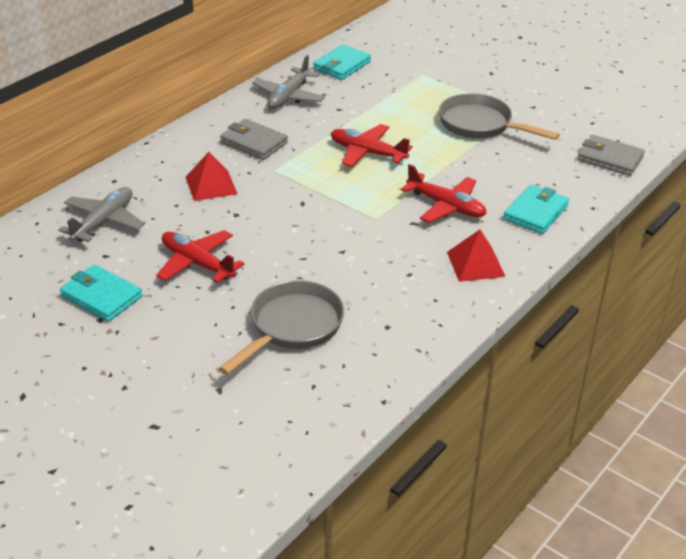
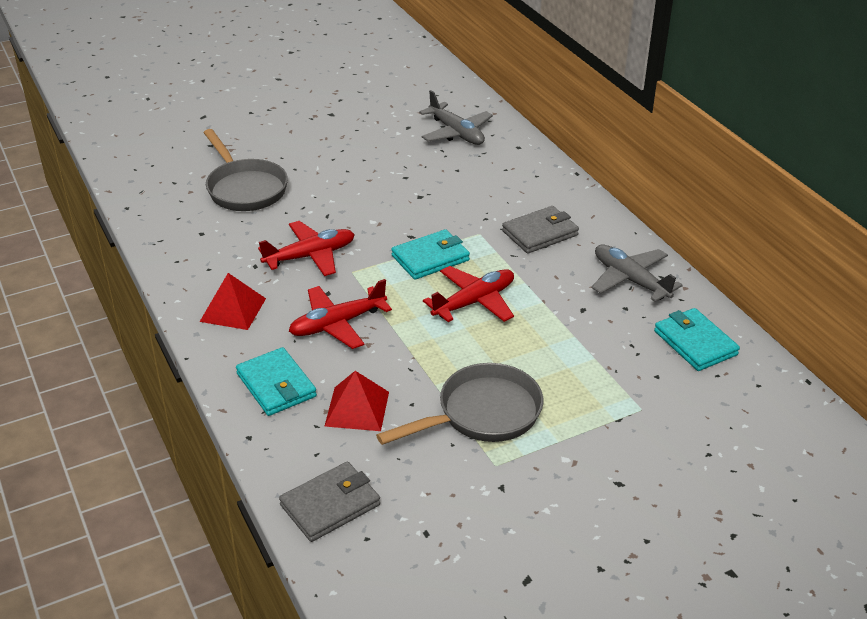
camera: 115 degrees right, 0 degrees up
(101, 296) = (357, 118): turquoise wallet -> turquoise wallet (430, 258)
(197, 263) = (363, 163): red plane -> red plane (310, 256)
(211, 185) = (477, 193): red pyramid -> red pyramid (357, 408)

